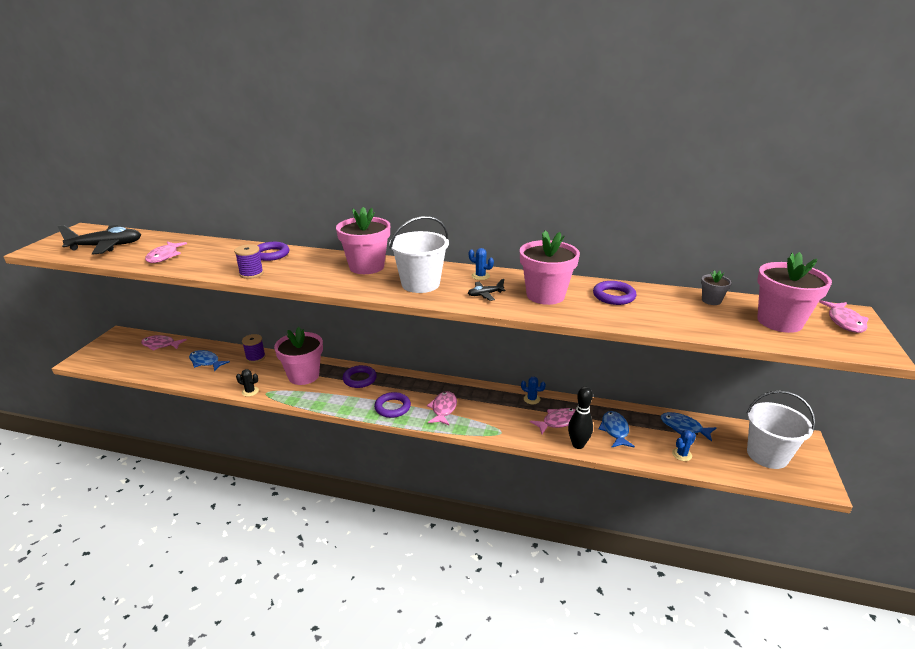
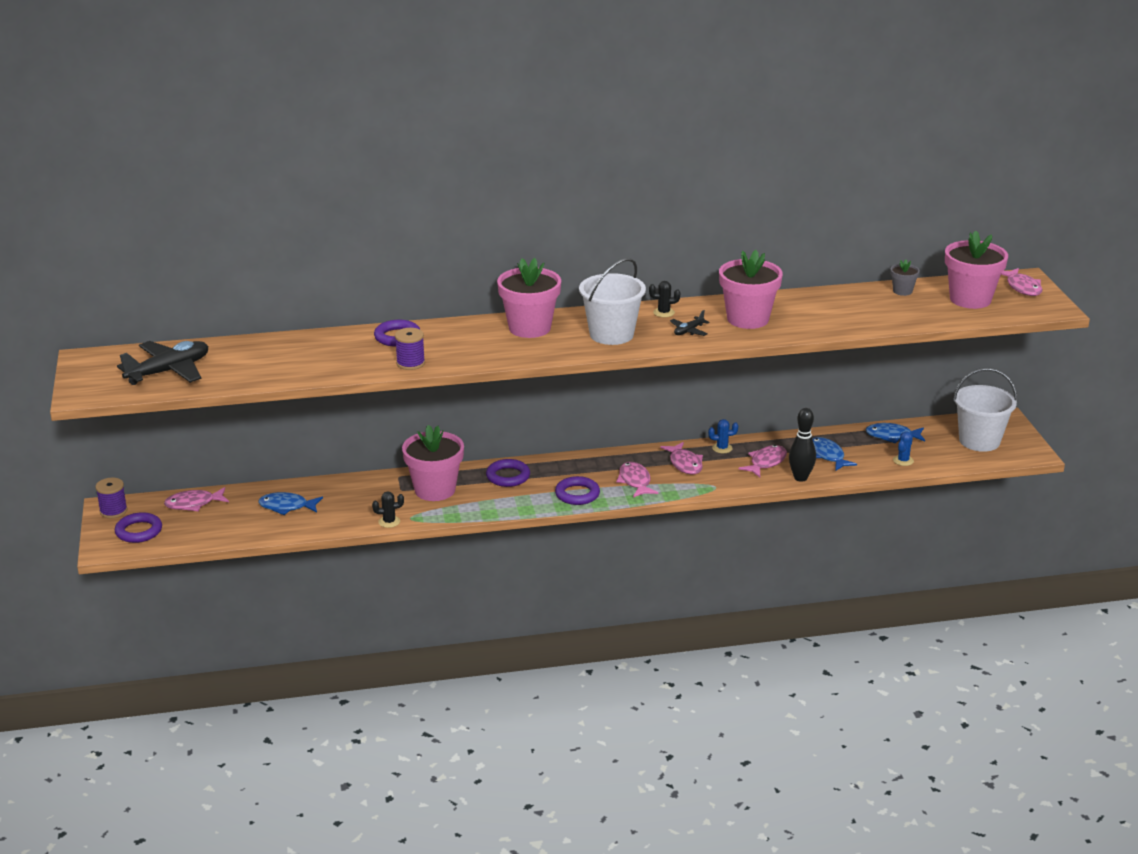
camera: 25 degrees left, 0 degrees up
(164, 256) = (269, 367): pink fish -> pink fish (685, 464)
(255, 357) = (346, 486): purple spool -> purple spool (113, 511)
(480, 276) = (664, 312): blue cactus -> black cactus
(614, 296) = (812, 306): purple ring -> purple ring (139, 531)

